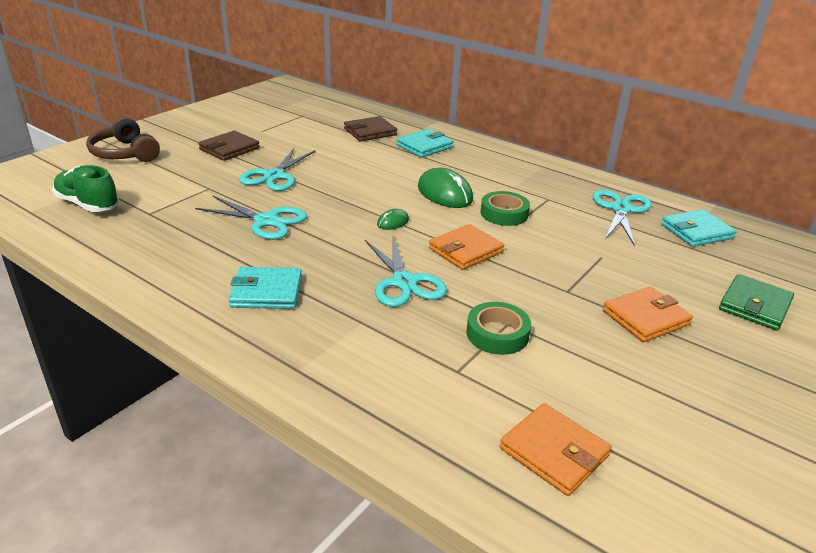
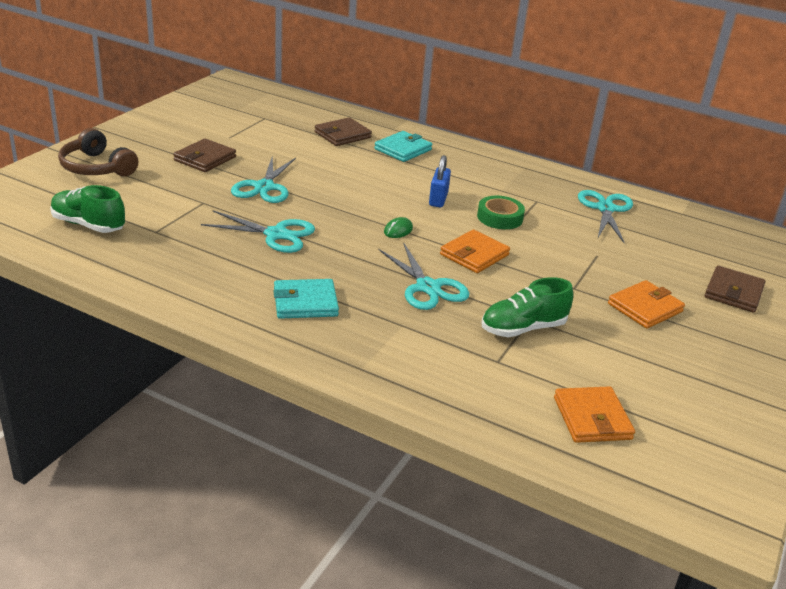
camera: 10 degrees left, 0 degrees up
(445, 193) = (438, 199): green mouse -> blue padlock
(497, 334) = (523, 328): green tape -> green shoe
(554, 452) = (592, 418): orange wallet -> orange wallet turned 45 degrees clockwise
(696, 231) = (676, 227): turquoise wallet -> none
(754, 306) = (733, 292): green wallet -> brown wallet

